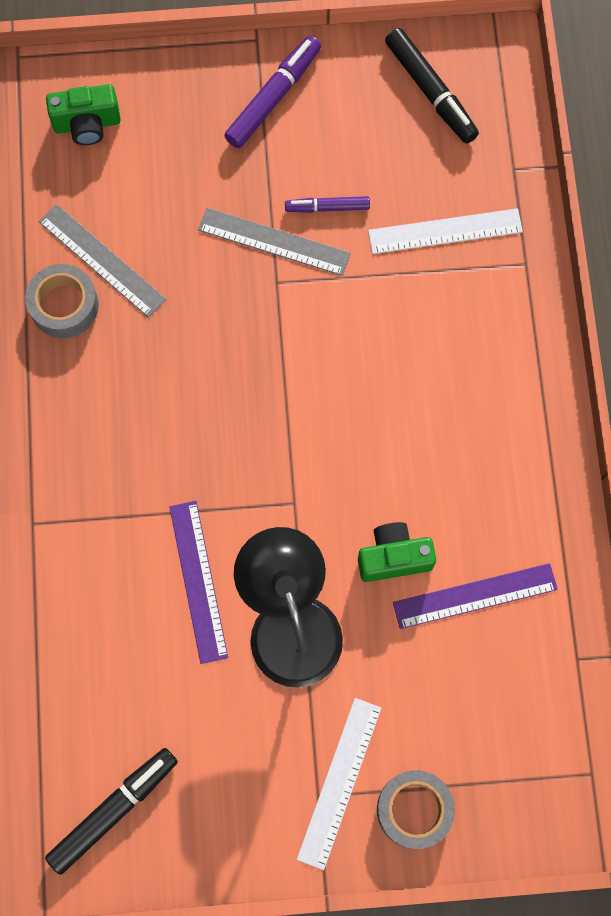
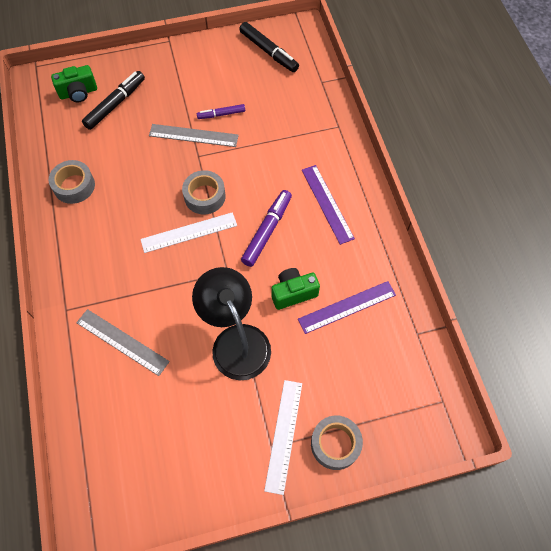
camera: 10 degrees left, 10 degrees down
(102, 260) = (94, 159): grey ruler -> grey ruler (122, 342)
(113, 810) = (137, 480): black marker -> black marker (115, 104)
(198, 581) = (174, 326): purple ruler -> purple ruler (327, 203)
(273, 97) = (182, 66): purple marker -> purple marker (267, 231)
(277, 361) = (204, 196): none -> grey tape
(445, 231) = (290, 116): white ruler -> white ruler (189, 232)

